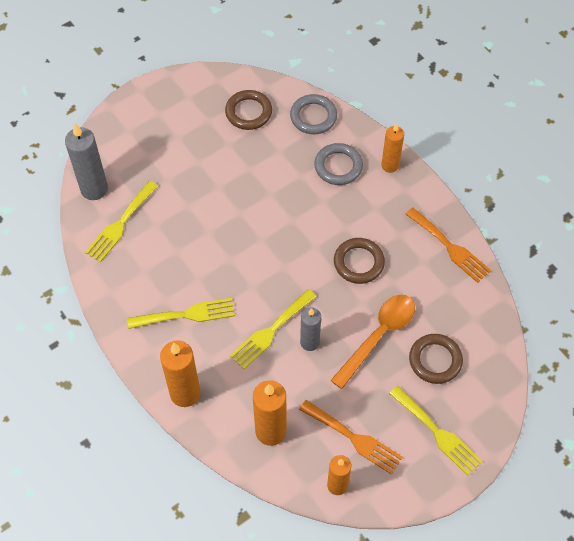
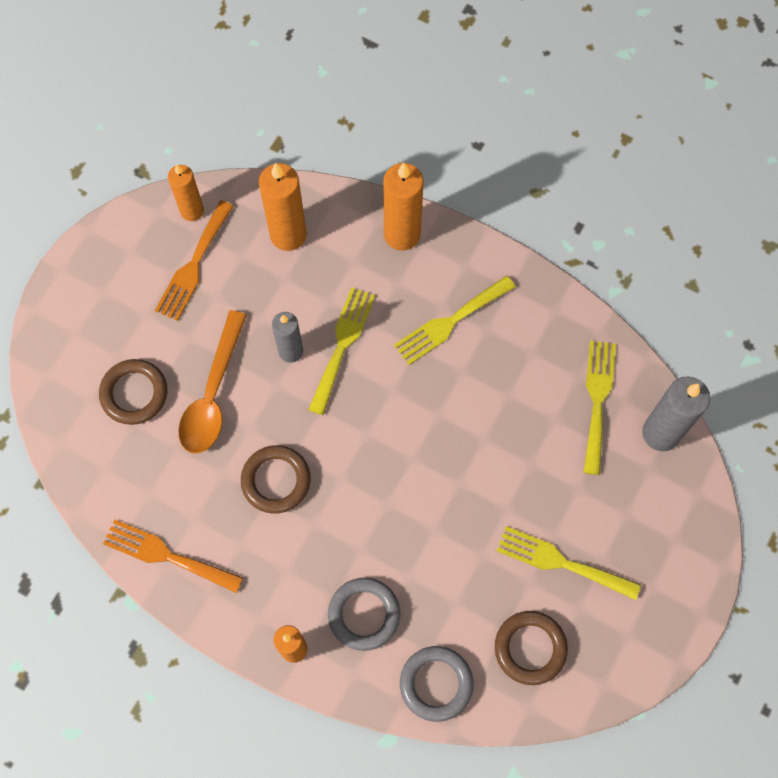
camera: 155 degrees right, 10 degrees up
(354, 438) = (193, 265): orange fork -> orange fork turned 75 degrees counterclockwise
(437, 433) = (103, 310): yellow fork -> yellow fork (561, 562)

